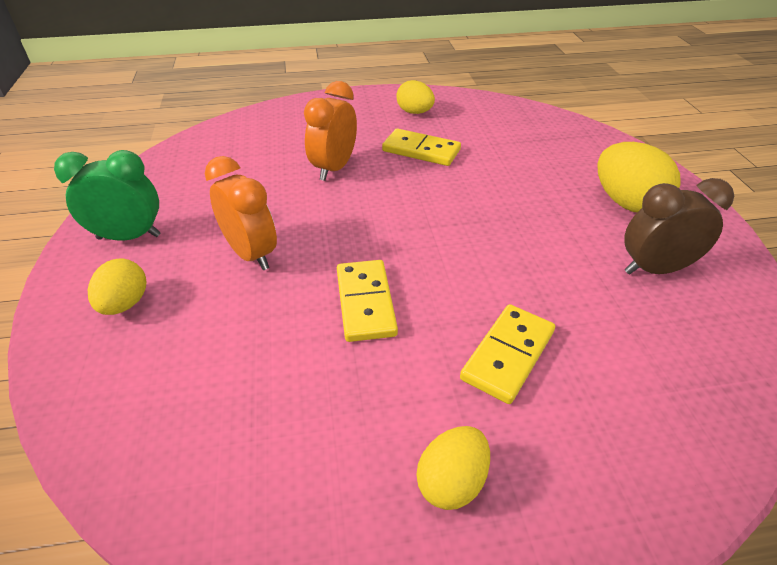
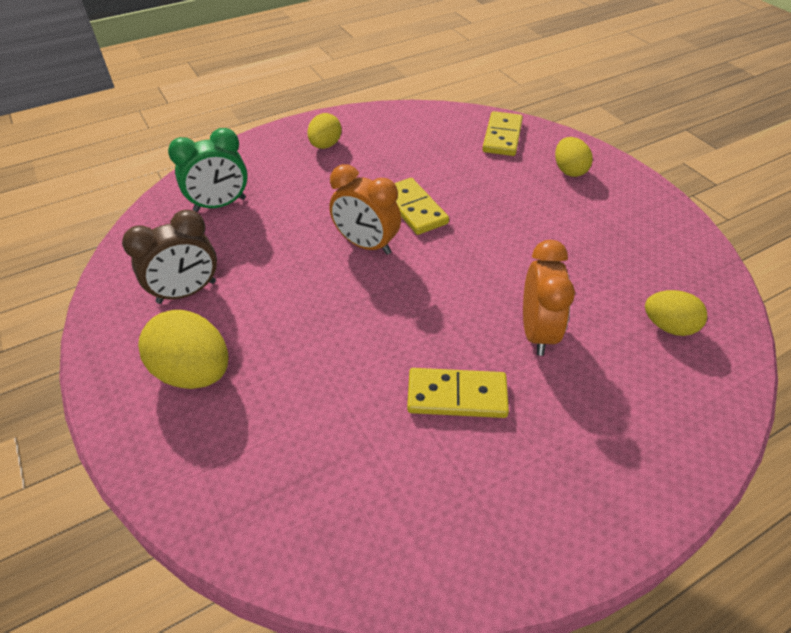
camera: 160 degrees right, 5 degrees up
(129, 237) = (632, 209): green clock -> green clock (220, 205)
(251, 254) = (525, 220): orange clock -> orange clock (366, 245)
(414, 112) = (513, 493): yellow egg -> yellow egg (668, 326)
(508, 355) = (306, 201): yellow domino -> yellow domino (502, 136)

